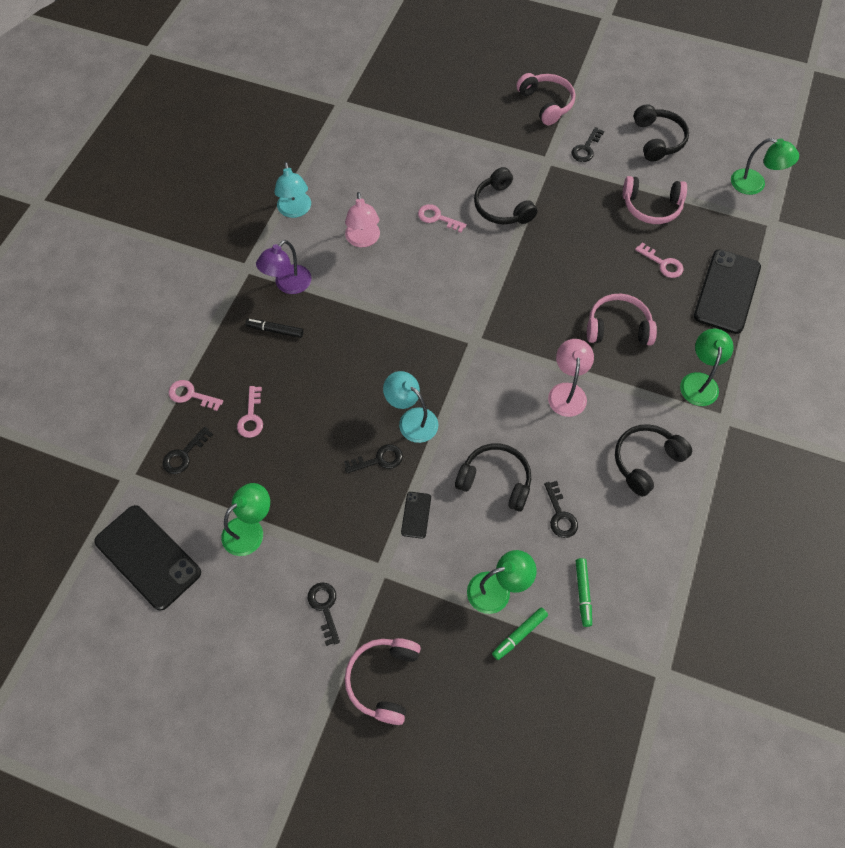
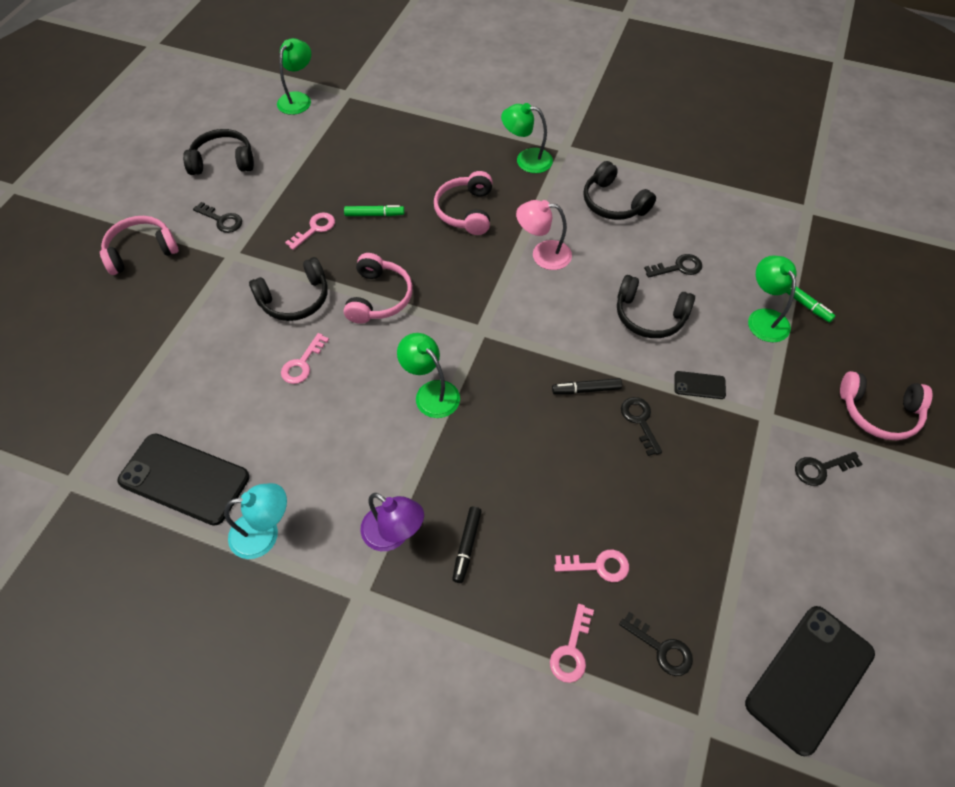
camera: 90 degrees left, 5 degrees down
(250, 530) = (749, 554): green lamp -> green lamp (431, 392)
(363, 240) = (327, 445): pink lamp -> none
(412, 420) = (586, 389): turquoise lamp -> black marker
(495, 480) = (649, 316): black headphones -> black headphones turned 90 degrees counterclockwise
(583, 593) = (751, 255): green marker -> green marker (374, 214)
(651, 207) = (315, 174): pink headphones -> pink headphones (379, 297)
(662, 263) = (389, 172): pink key -> pink key (315, 229)
(727, 291) = (425, 131): black phone -> black phone (184, 479)

